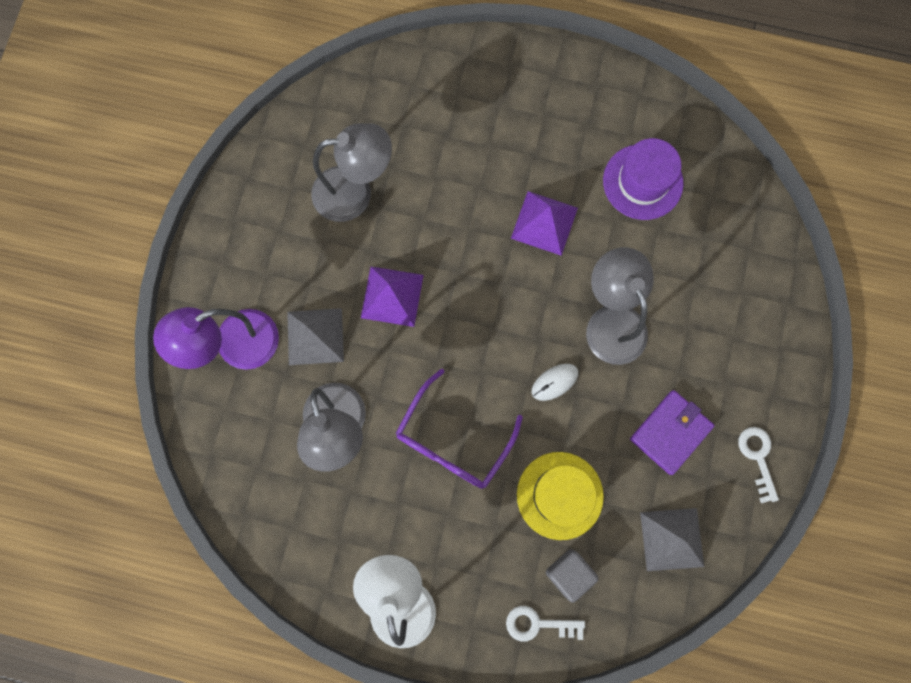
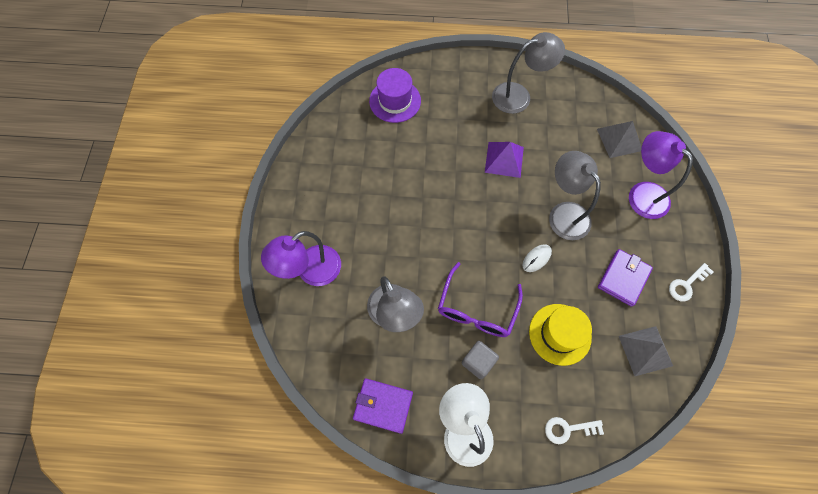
camera: 10 degrees left, 10 degrees down
(300, 548) = (383, 406): none -> purple wallet
(315, 336) = (366, 256): grey pyramid -> grey pyramid (619, 139)
(355, 192) = (375, 160): grey lamp -> grey lamp (519, 96)
(392, 296) = (413, 221): purple pyramid -> none
(569, 573) = (580, 388): grey cube -> grey cube (478, 362)
(642, 182) = (561, 125): purple hat -> purple hat (395, 101)
(733, 310) = (641, 193): none -> purple lamp
(757, 457) = (686, 285): white key -> white key turned 105 degrees counterclockwise

